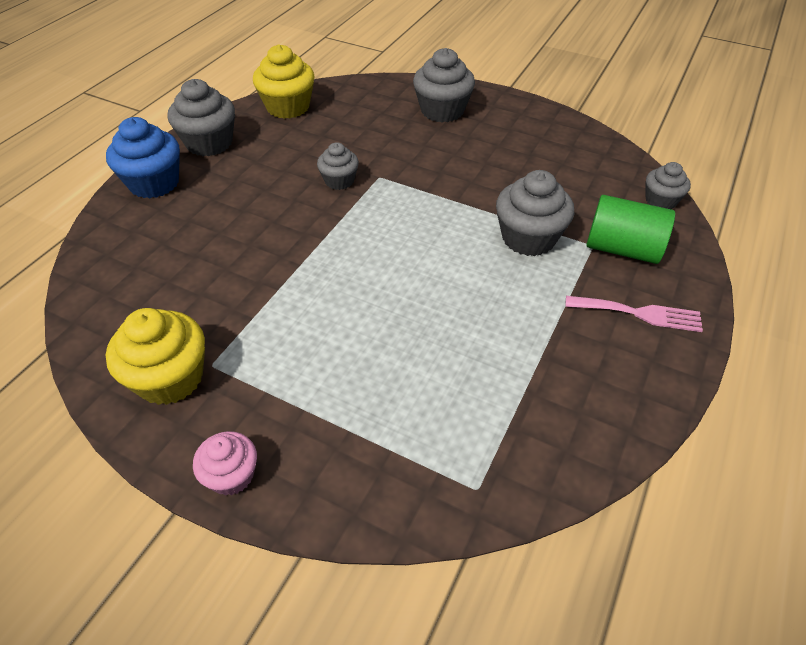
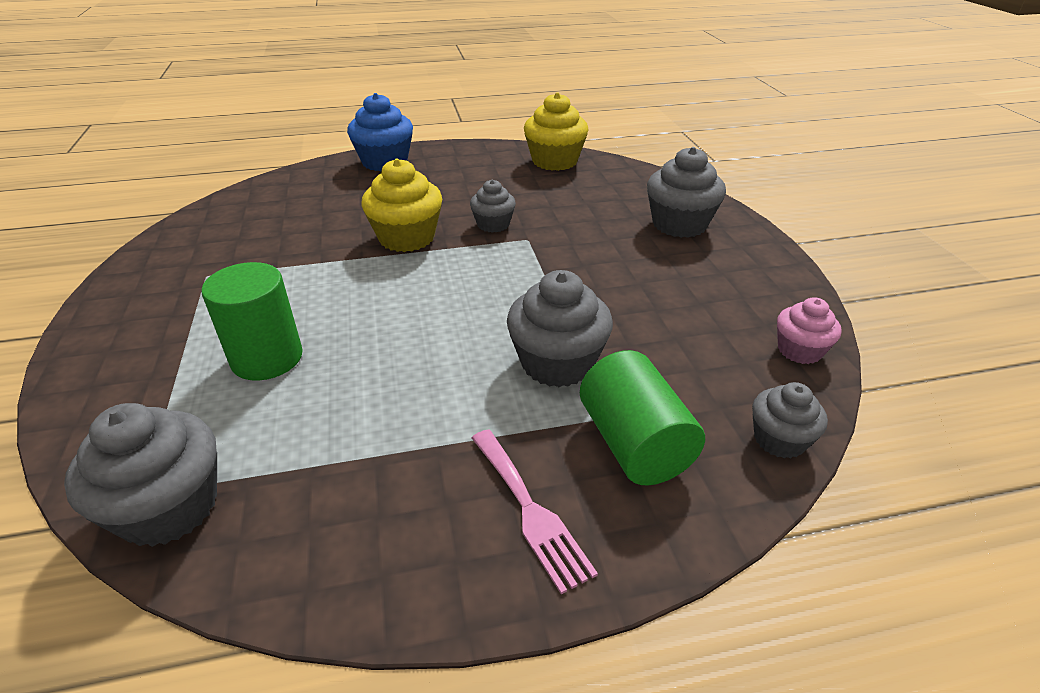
camera: 50 degrees right, 10 degrees down
(170, 378) = (179, 266): yellow cupcake -> yellow cupcake (406, 238)
(209, 143) = (459, 157): grey cupcake -> grey cupcake (169, 507)
(232, 475) = (90, 340): pink cupcake -> pink cupcake (799, 350)
(381, 369) = (267, 358): none -> green cylinder

